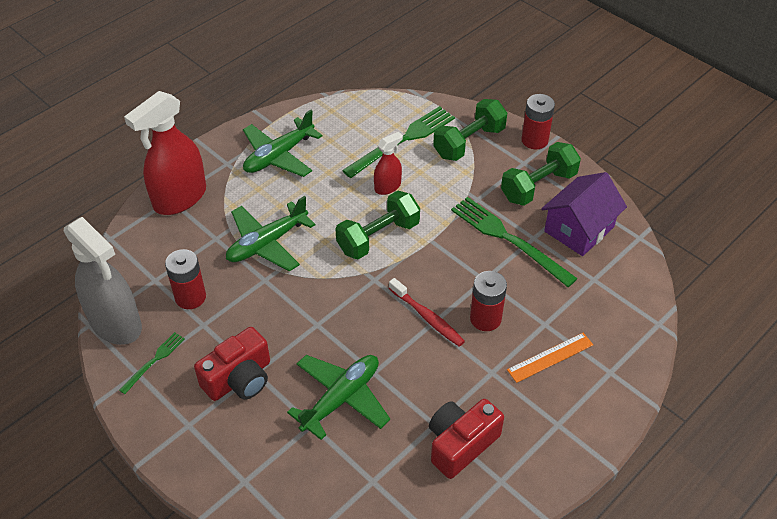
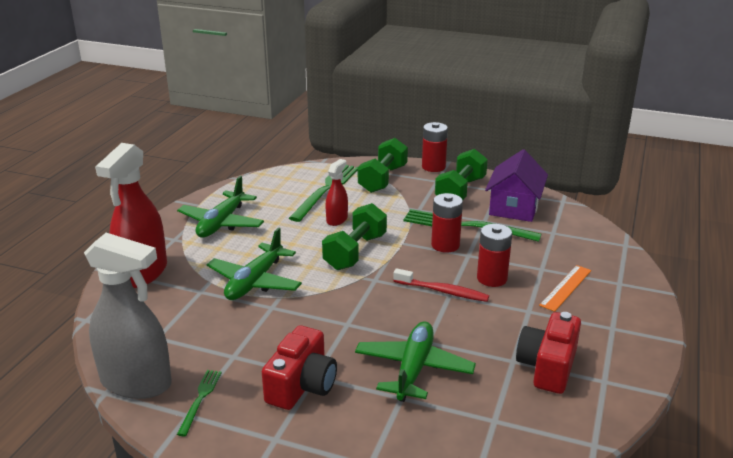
camera: 25 degrees left, 20 degrees down
(190, 297) = (205, 339): red battery -> red battery (445, 245)

